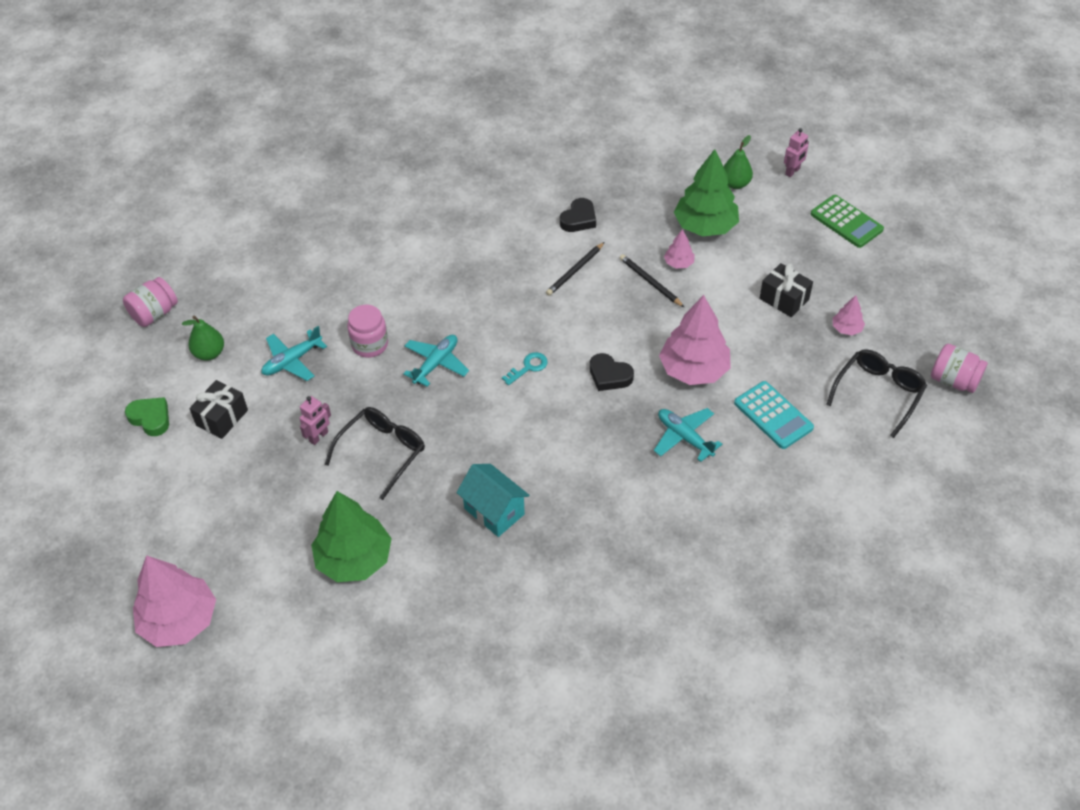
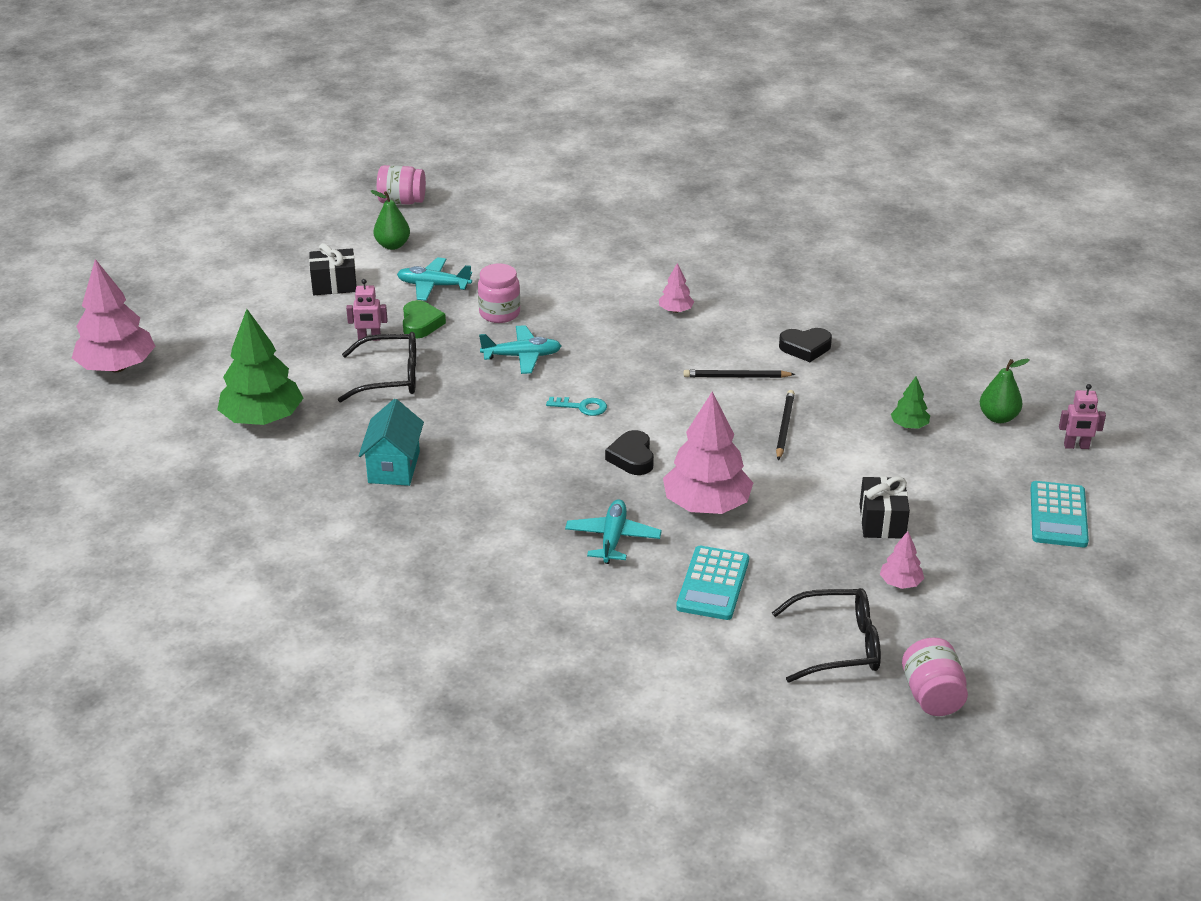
camera: 50 degrees right, 15 degrees down
(150, 418) = (295, 254): green heart -> green heart (421, 324)
(678, 263) = (834, 432): pink tree -> pink tree (675, 310)
(705, 226) = (909, 426): green tree -> green tree, size x0.46
(846, 222) = (1058, 515): green calculator -> turquoise calculator

